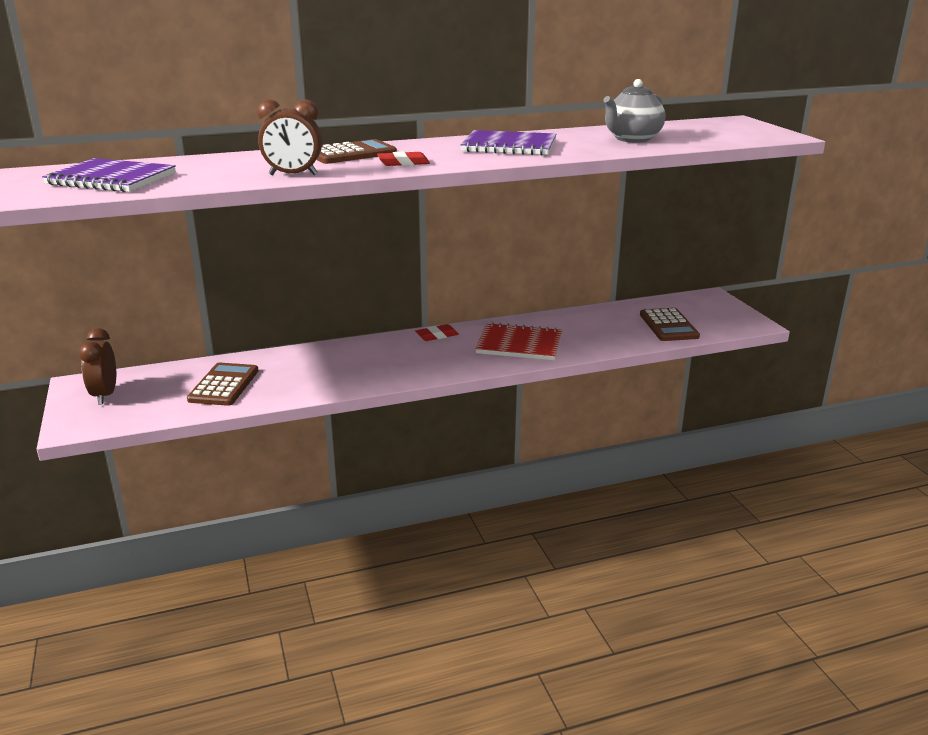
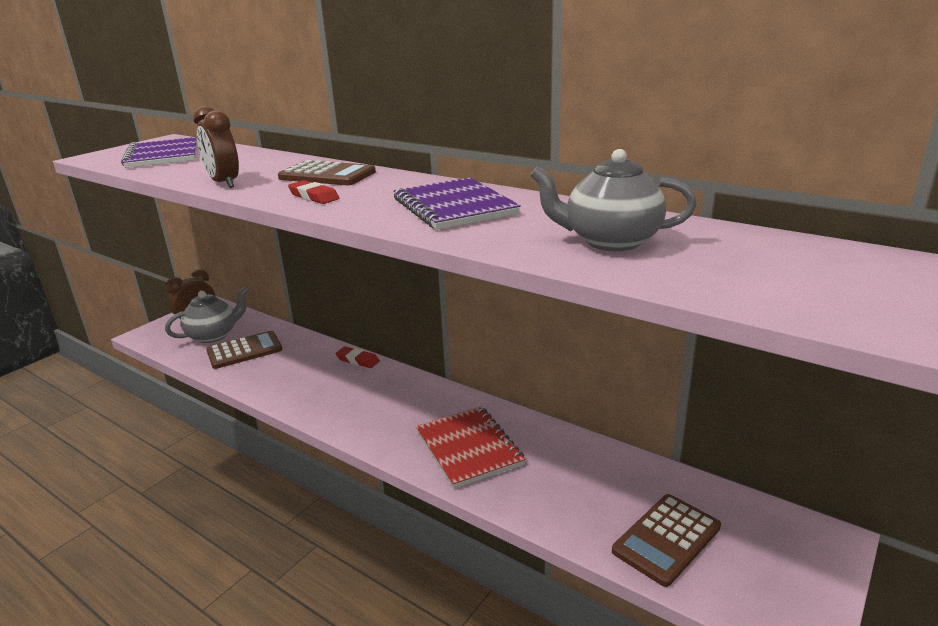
camera: 55 degrees right, 0 degrees up
(158, 393) = (214, 335): none -> grey teapot
(437, 336) = (433, 393): red eraser -> red eraser (357, 360)

